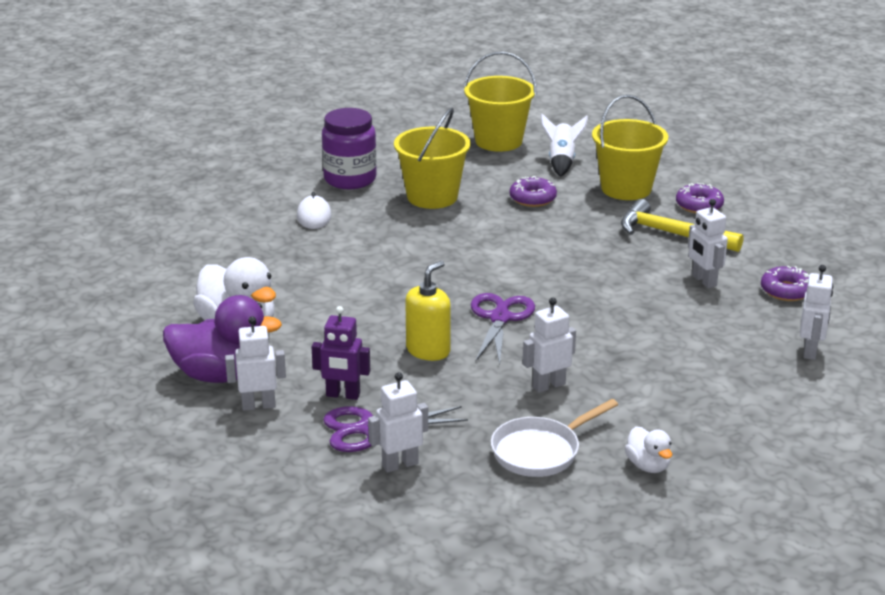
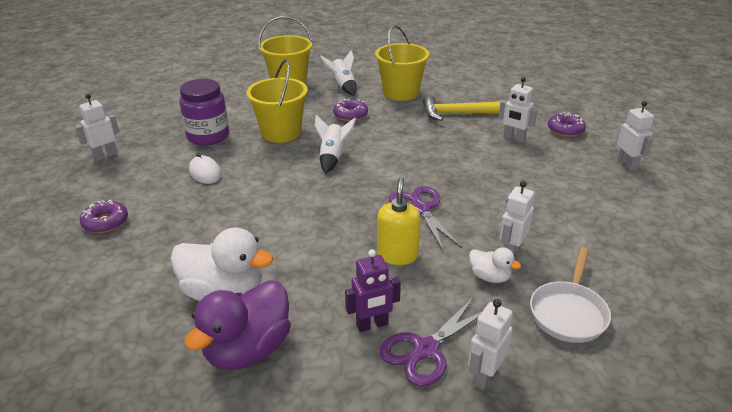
camera: 30 degrees left, 5 degrees up
(221, 375) = (248, 349): purple duck -> purple duck turned 150 degrees clockwise
(258, 405) = (310, 368): white robot -> white robot (105, 156)
(462, 239) = (332, 157): none -> white rocket
(648, 466) = (647, 292): white duck -> white duck (490, 277)
(699, 205) = (454, 91): purple donut -> purple donut (105, 222)

